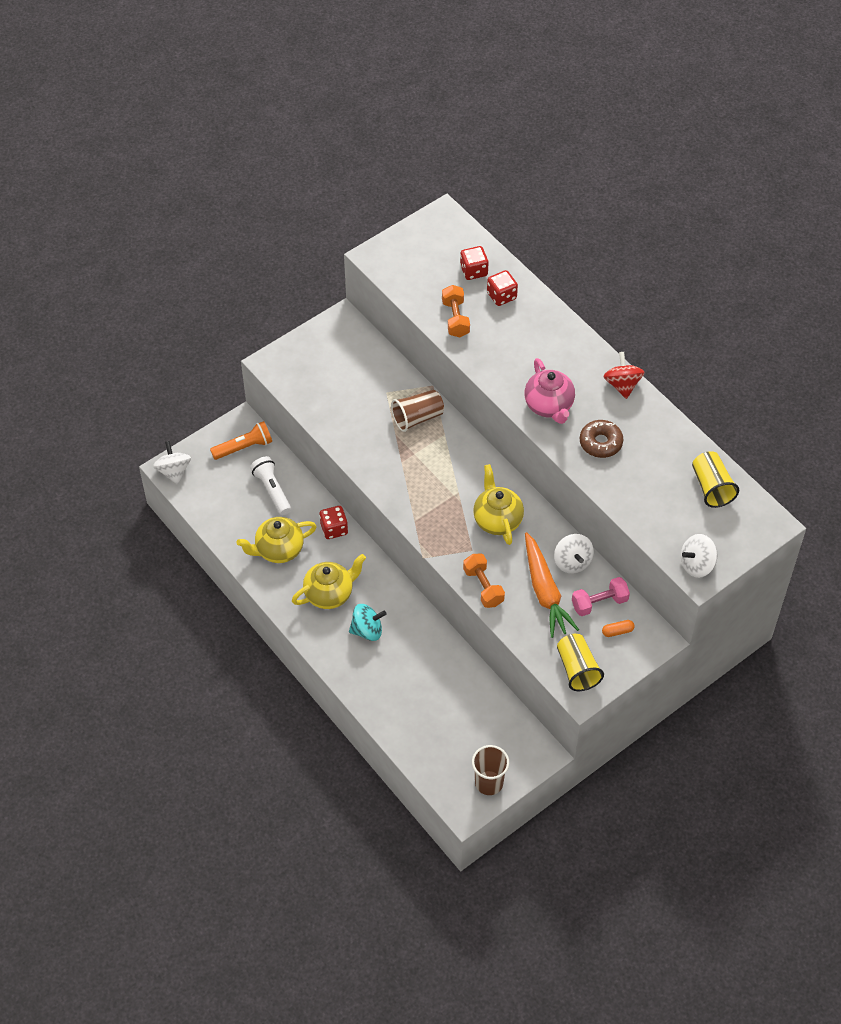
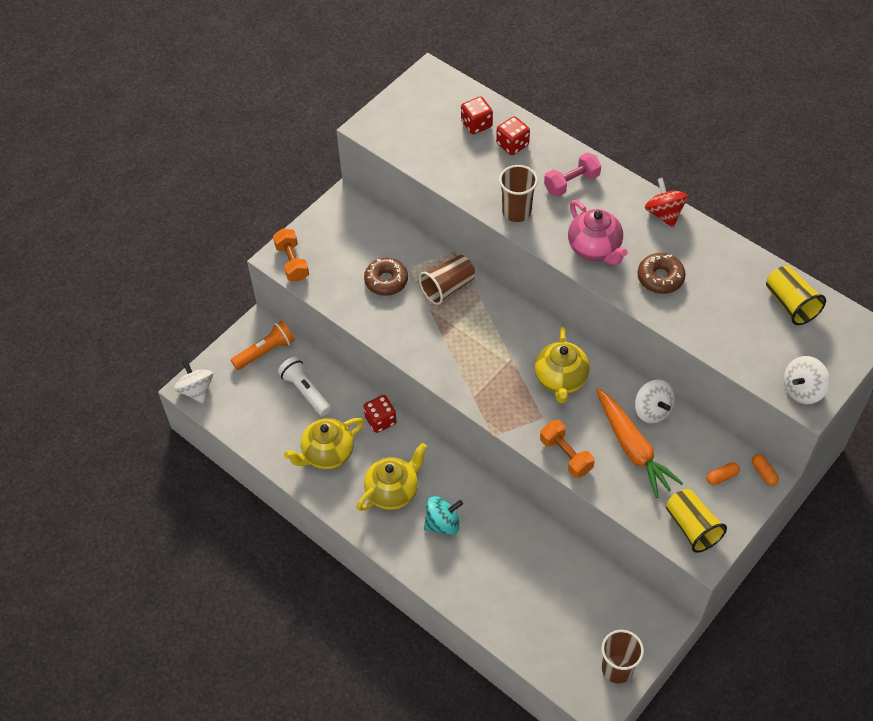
camera: 10 degrees left, 0 degrees up
(363, 402) = (386, 281): none -> brown donut
(455, 318) = (471, 175): orange dumbbell -> orange dumbbell (292, 262)
(488, 359) = (516, 212): none -> brown cup
(497, 520) = (560, 380): yellow teapot -> yellow teapot turned 150 degrees counterclockwise
(599, 603) = (693, 449): pink dumbbell -> pink dumbbell (571, 183)
(656, 635) = (763, 473): none -> orange capsule

